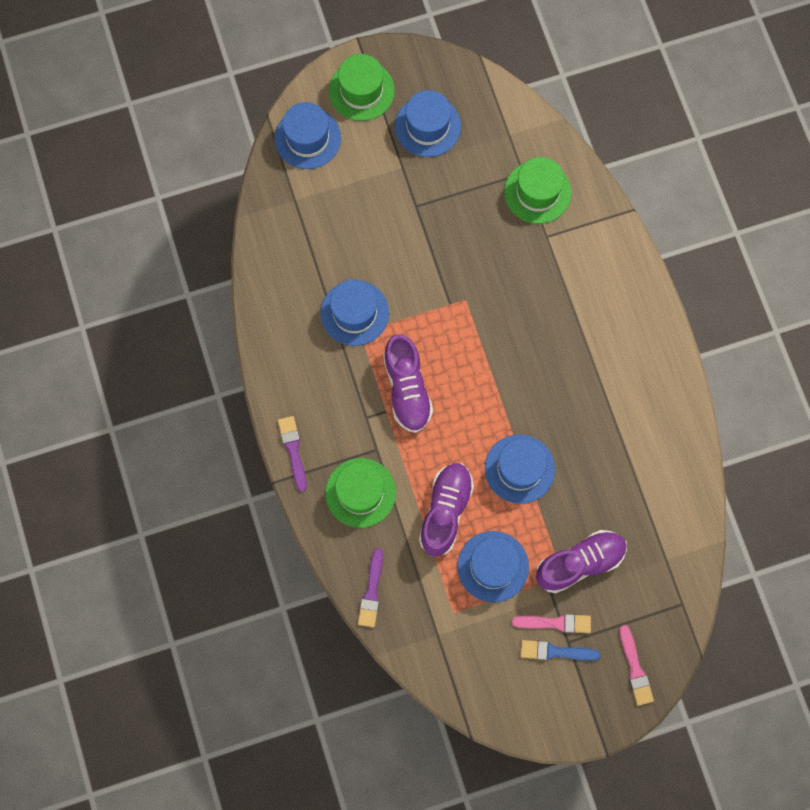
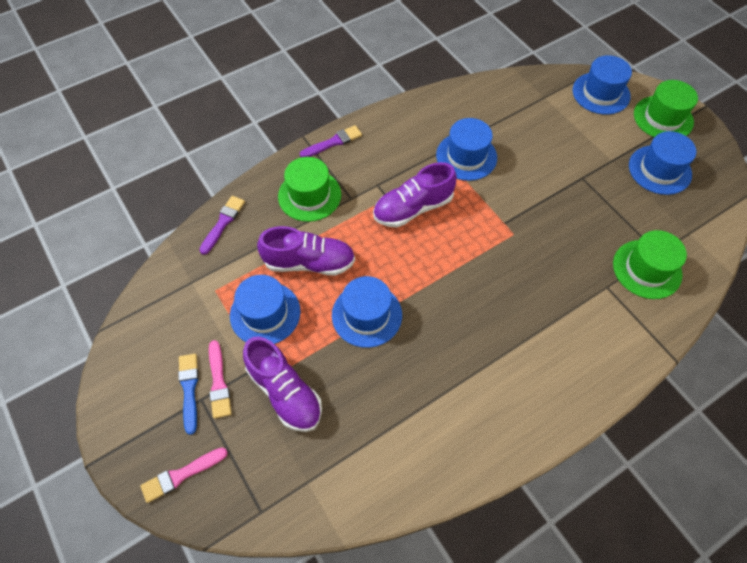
camera: 75 degrees right, 15 degrees down
(371, 591) = (223, 223): purple brush -> purple brush turned 120 degrees clockwise

